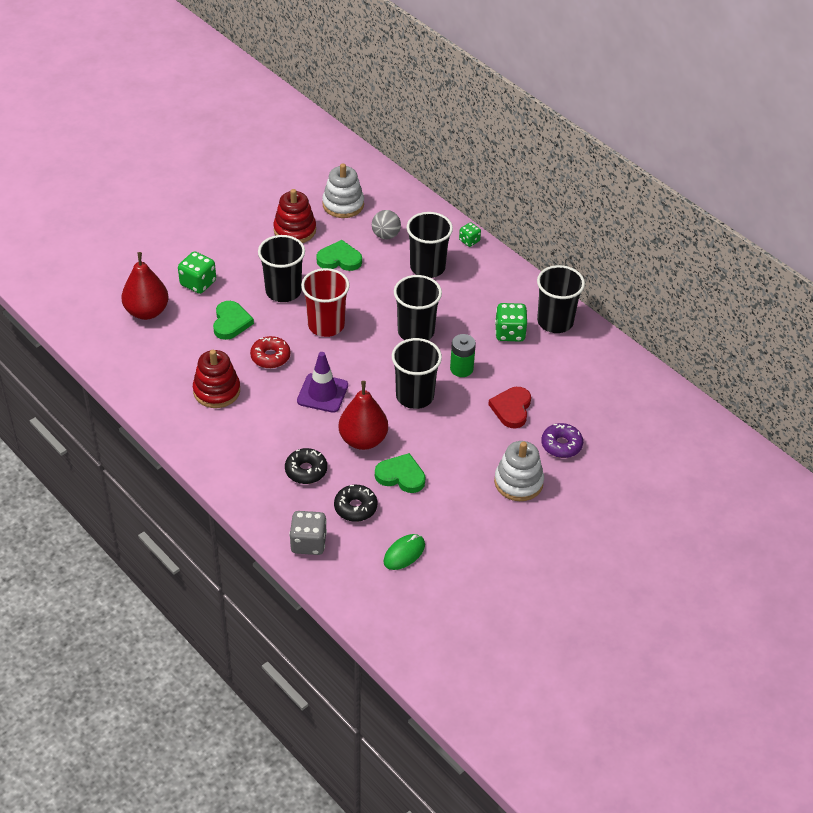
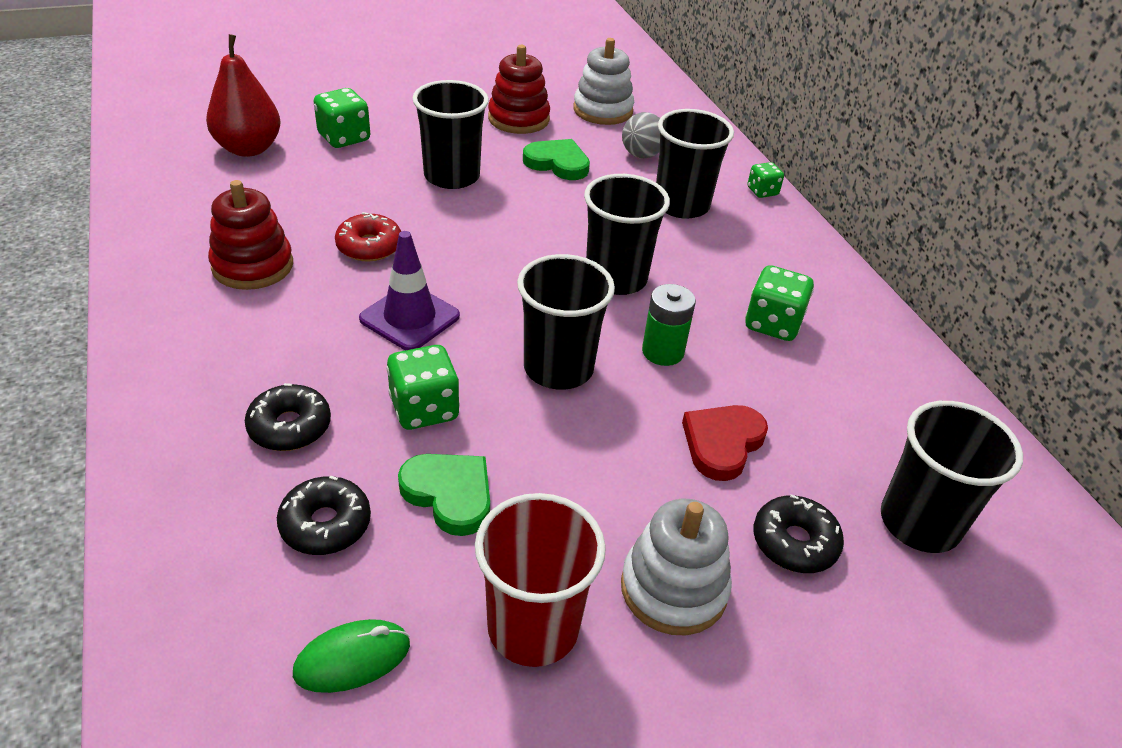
camera: 20 degrees right, 5 degrees down
(231, 322) = (349, 191): green heart -> none
(308, 543) = (186, 562): grey dice -> none
(326, 325) = (482, 231): red cup -> red cup (533, 627)
(363, 440) = (424, 409): red pear -> green dice
(555, 322) = (859, 330): black cup -> black cup (919, 523)
(561, 445) = (794, 542): purple donut -> black donut

